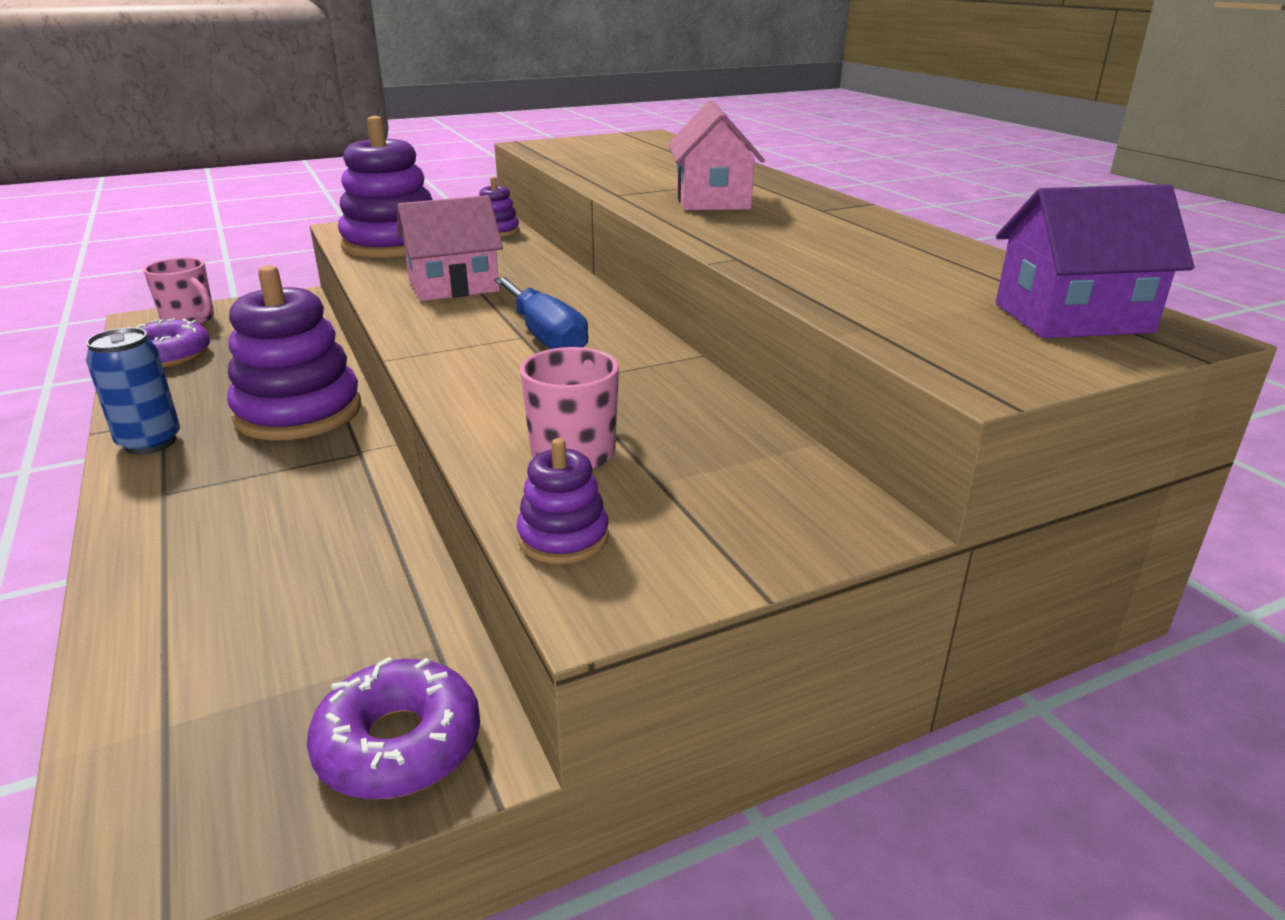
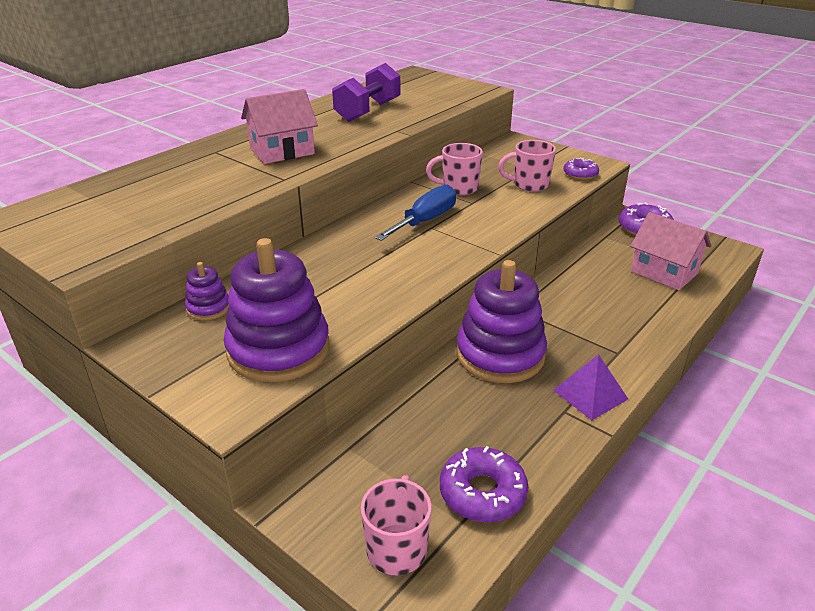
camera: 115 degrees left, 5 degrees up
(150, 443) = (590, 394): blue can -> purple pyramid
(453, 286) = (368, 276): pink house -> pink house (664, 272)
(563, 537) = (580, 174): purple stacking toy -> purple donut
(631, 383) = (458, 188): none -> pink mug
(860, 254) = (368, 111): none -> purple dumbbell
(1072, 318) = (416, 82): purple house -> none

